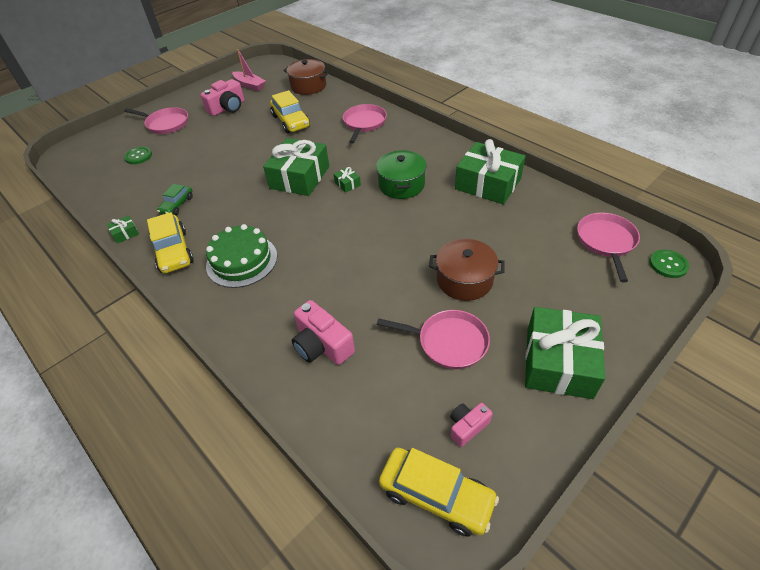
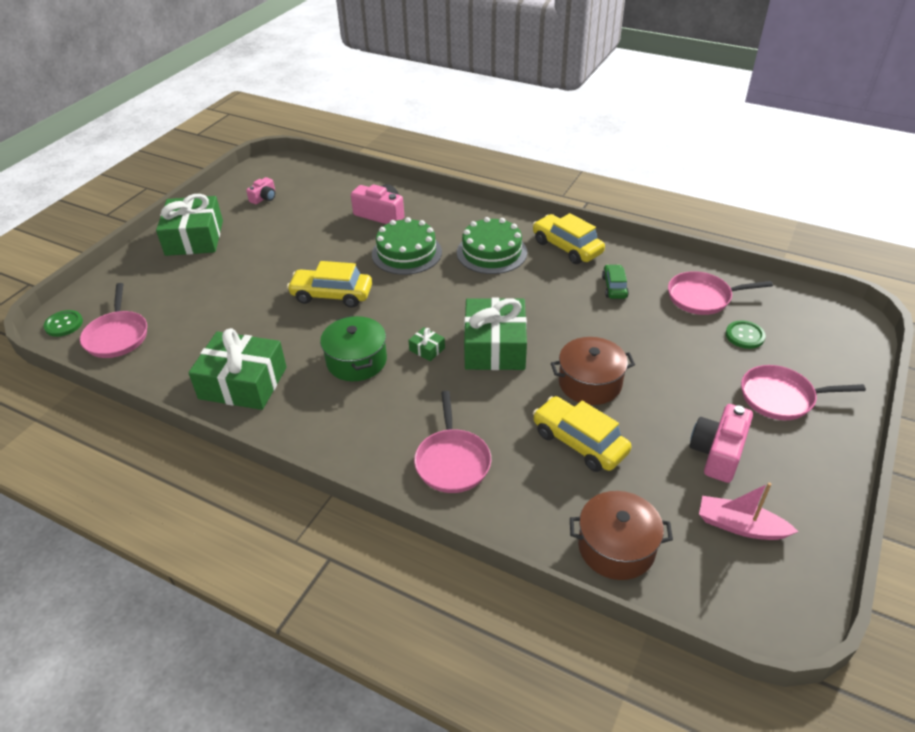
camera: 160 degrees right, 5 degrees down
(125, 233) = (635, 252): green gift -> none
(320, 278) = (406, 253): none -> green cake
(436, 495) = (281, 172): yellow car -> yellow car (332, 295)
(448, 342) = (280, 233): pink pan -> pink pan (702, 297)
(464, 280) = (269, 276): brown pot -> brown pot (590, 383)

